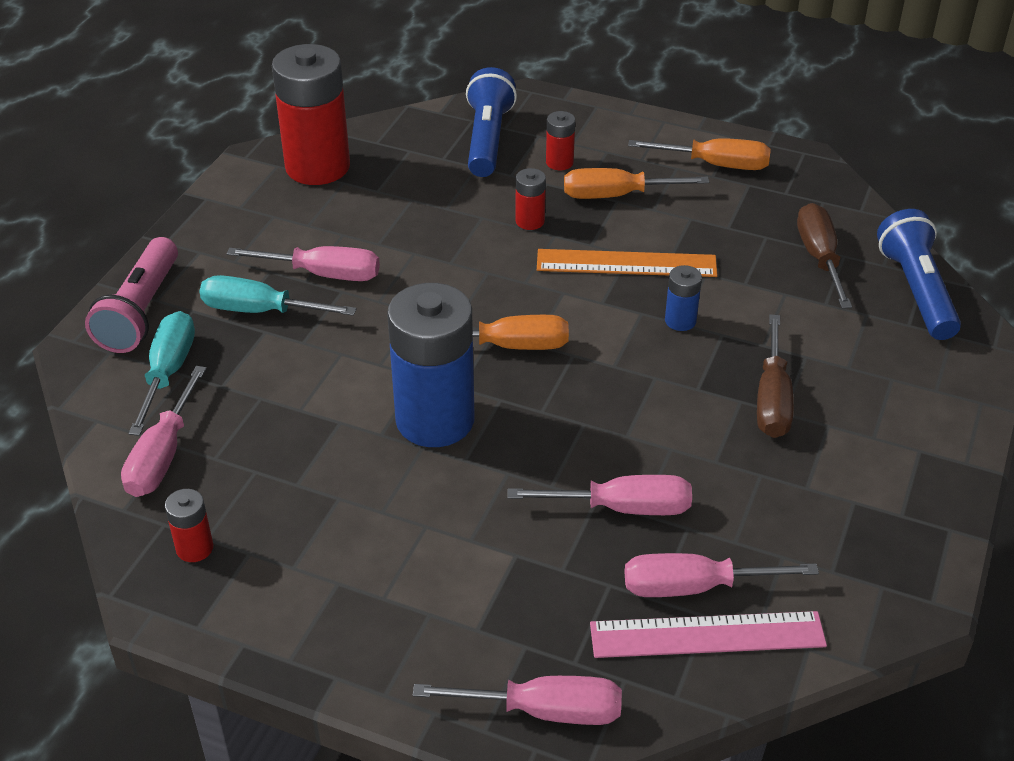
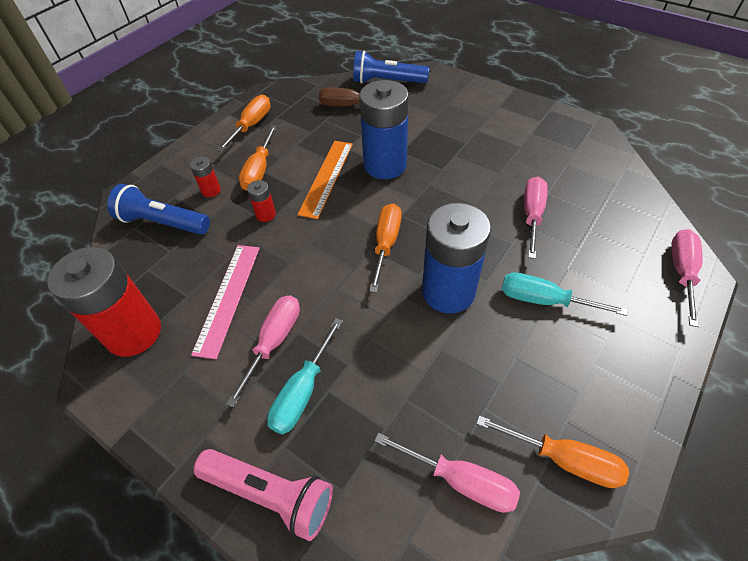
camera: 75 degrees left, 10 degrees up
(168, 372) = (360, 472): turquoise screwdriver -> turquoise screwdriver (544, 300)
(194, 548) = (563, 459): red battery -> orange screwdriver
(680, 321) = (385, 165): blue battery -> blue battery, size x2.31
(694, 587) = (589, 198): pink screwdriver -> none
(707, 634) = (621, 199): pink ruler -> pink ruler (227, 298)
(772, 399) = (455, 144): brown screwdriver -> none

